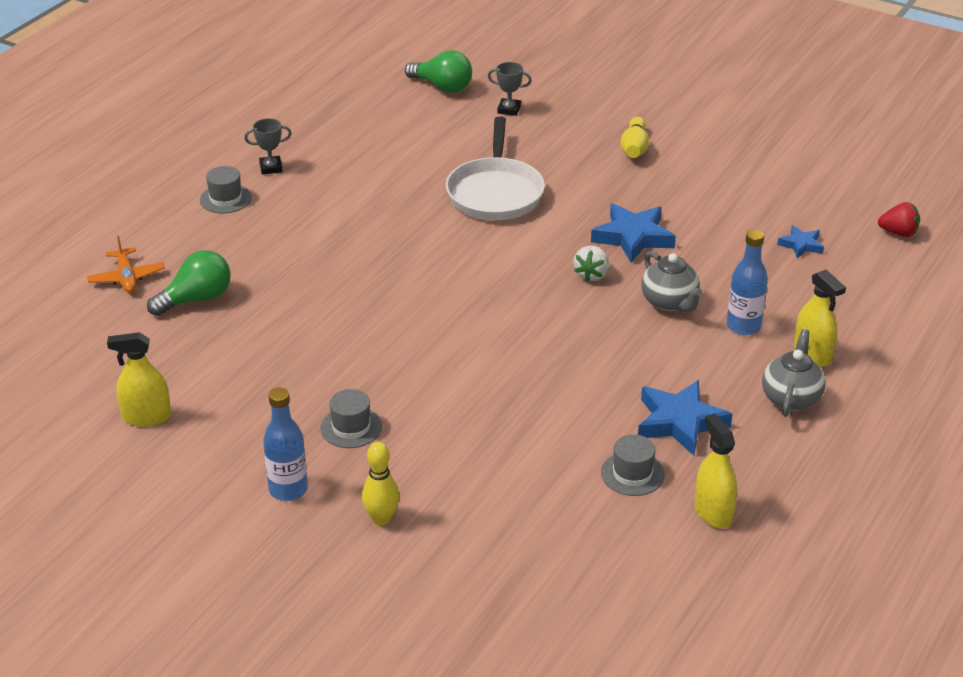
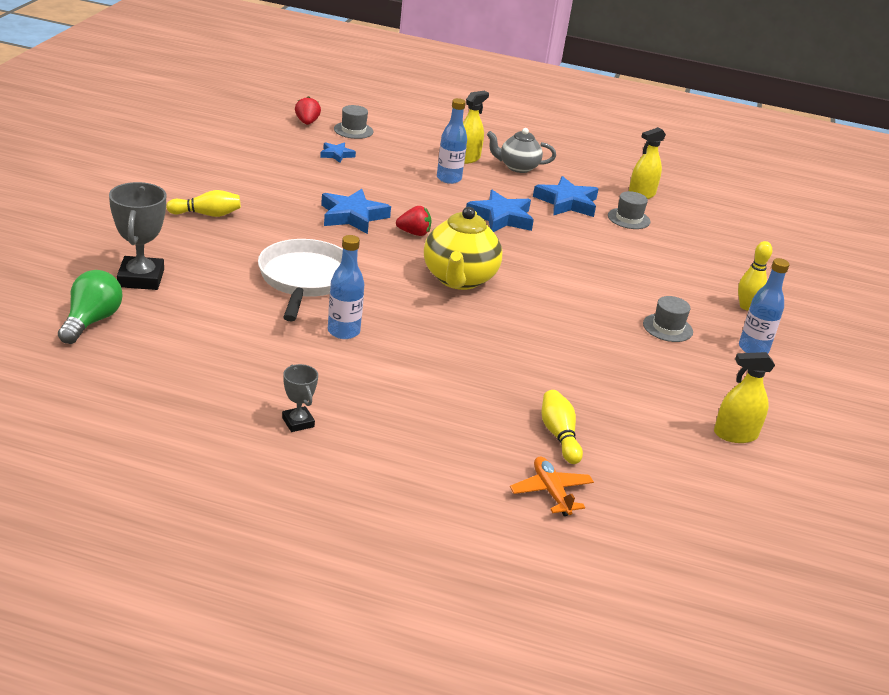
camera: 110 degrees left, 5 degrees down
(126, 278) = (551, 492): orange plane -> orange plane turned 75 degrees counterclockwise
(146, 417) = (735, 434): yellow spray bottle -> yellow spray bottle turned 105 degrees clockwise
(196, 299) = (559, 435): green light bulb -> yellow bowling pin
(225, 199) = (373, 446): grey hat -> grey hat (353, 130)
(398, 204) = (343, 331): none -> blue bottle
(483, 289) = (459, 279): none -> yellow teapot
(495, 192) = (304, 280): white pan -> white pan turned 75 degrees counterclockwise
(509, 109) = (141, 278): grey trophy -> grey trophy, size x1.83
(591, 274) = (414, 233): white strawberry -> red strawberry
(633, 350) = (501, 217): none -> blue star
(670, 303) = (435, 203): grey teapot -> none

